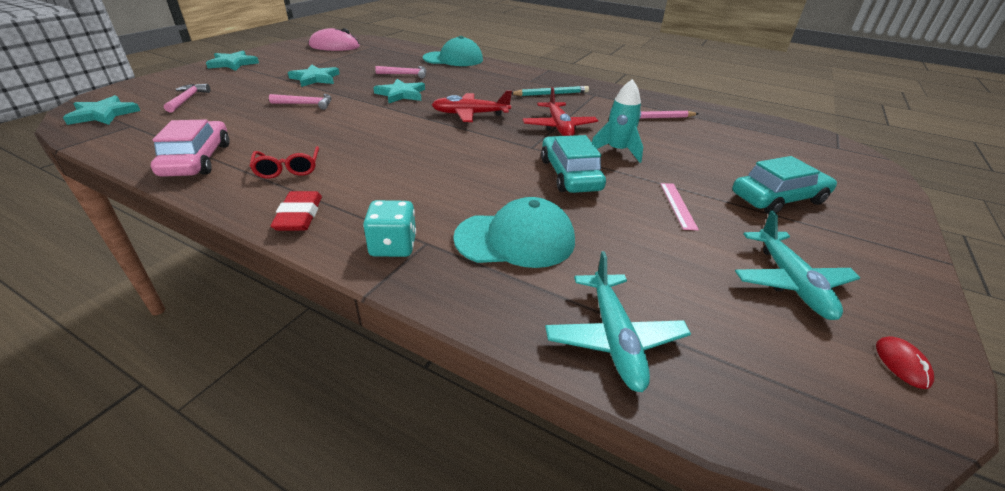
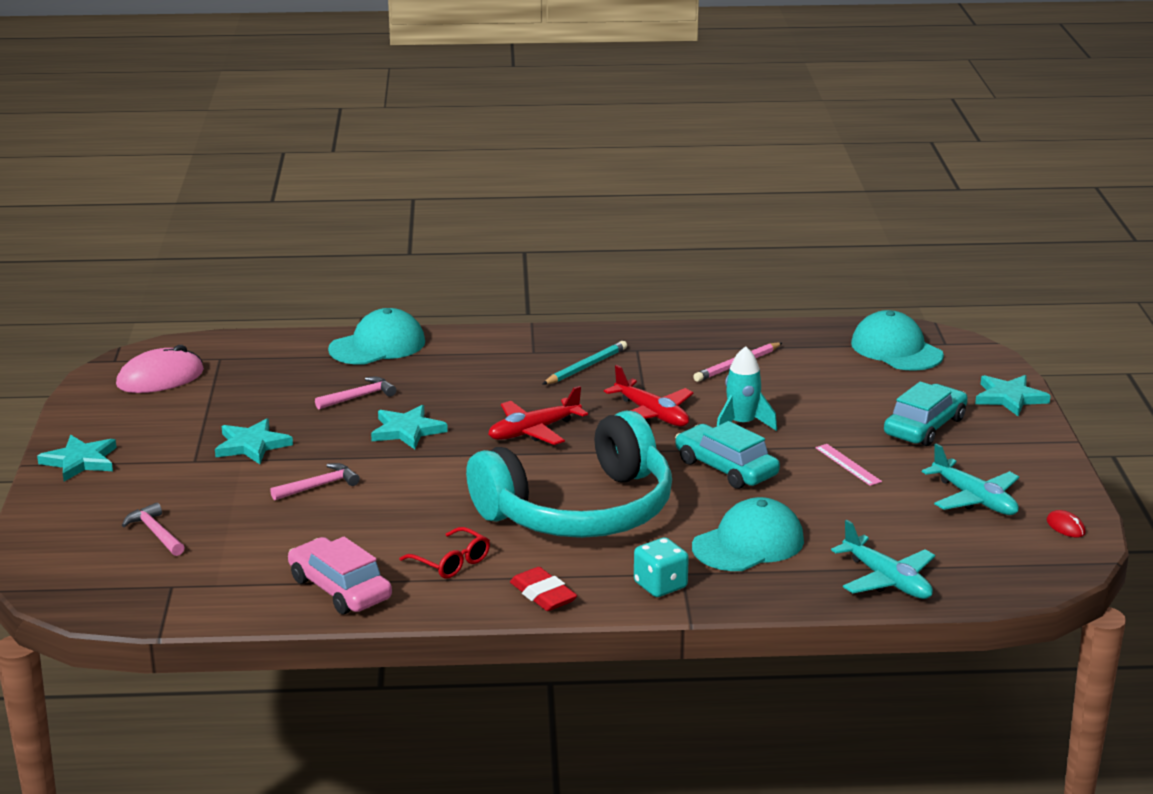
camera: 30 degrees left, 10 degrees down
(103, 114) = (101, 587): turquoise star -> turquoise star (1009, 398)
(424, 167) = (580, 511): none -> turquoise headphones
(790, 140) = (896, 349): none -> turquoise cap

